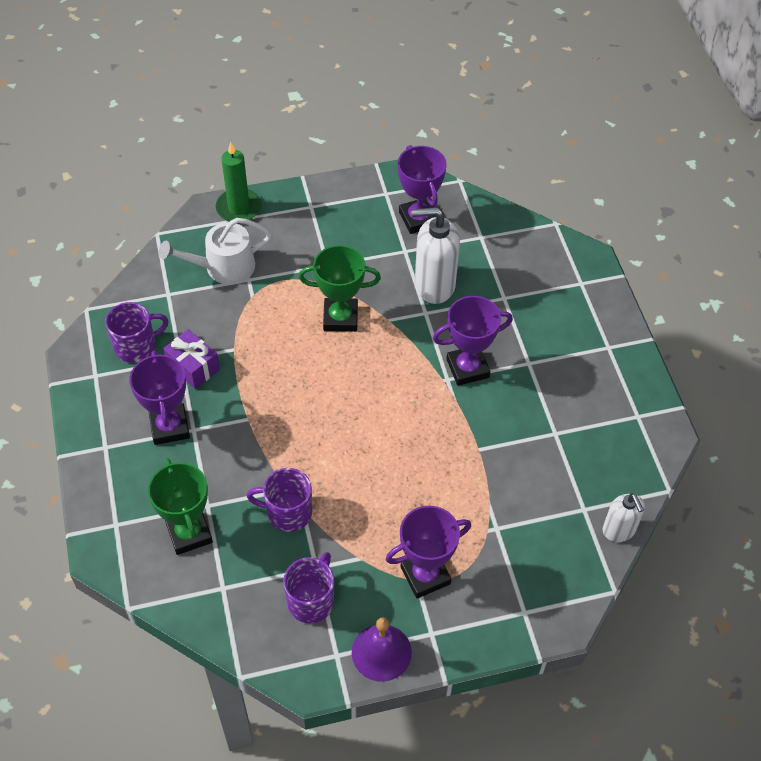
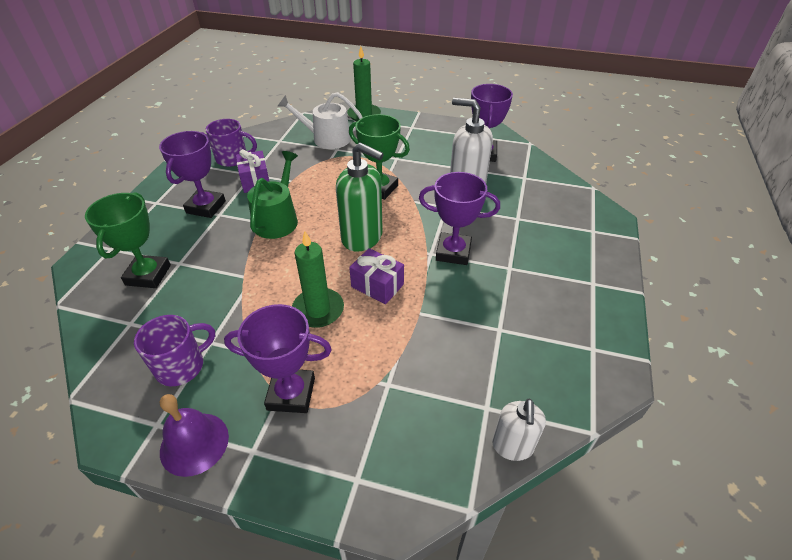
camera: 30 degrees right, 10 degrees down
(263, 407) = (277, 219): none -> green watering can
(288, 512) = (228, 292): purple mug -> none
(369, 390) = (362, 238): none -> green soap dispenser
(387, 489) = (318, 310): none -> green candle
(422, 439) = (377, 285): none -> purple gift

